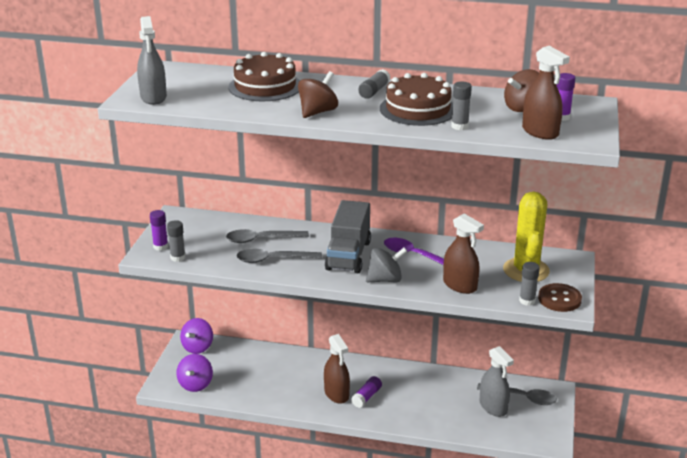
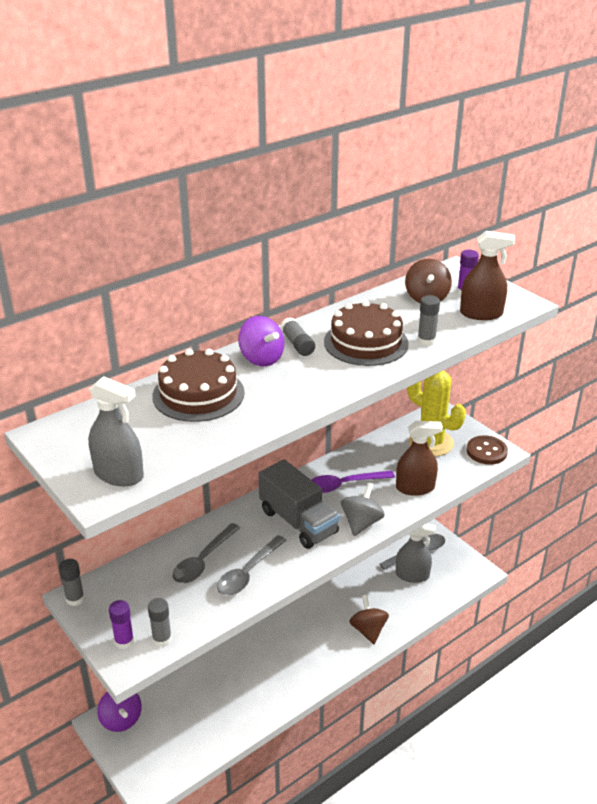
camera: 50 degrees left, 5 degrees up
(195, 384) = (176, 756): purple spinning top -> purple spinning top (261, 358)
(317, 112) = (301, 393): brown spinning top -> brown spinning top (368, 630)
(336, 394) = (300, 659): brown spray bottle -> none
(366, 397) = (324, 642): purple glue stick -> none
(527, 301) = (472, 468): grey glue stick -> grey glue stick (75, 599)

